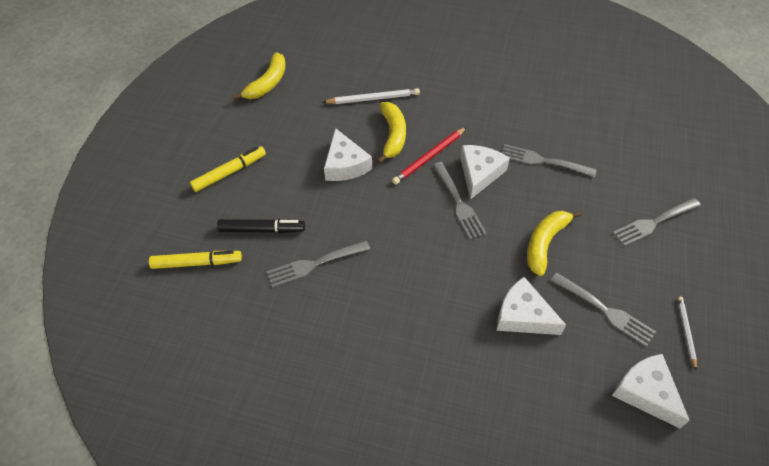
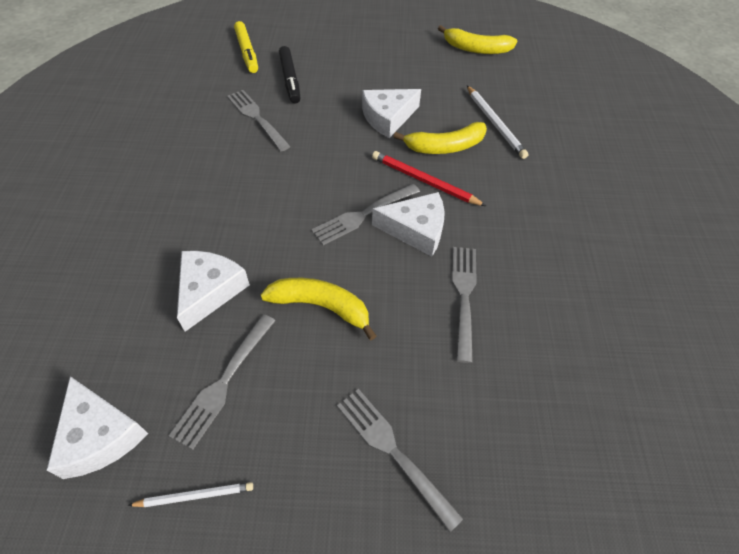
camera: 75 degrees right, 0 degrees up
(229, 172) = (351, 49): yellow marker -> none
(646, 392) = (100, 435): white cheese -> white cheese turned 105 degrees clockwise

